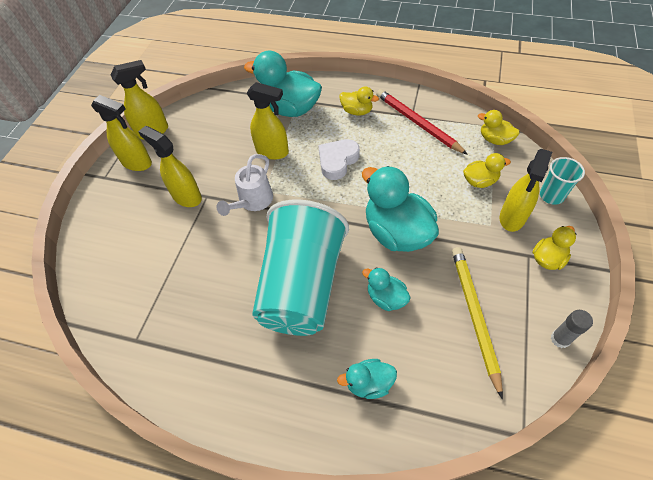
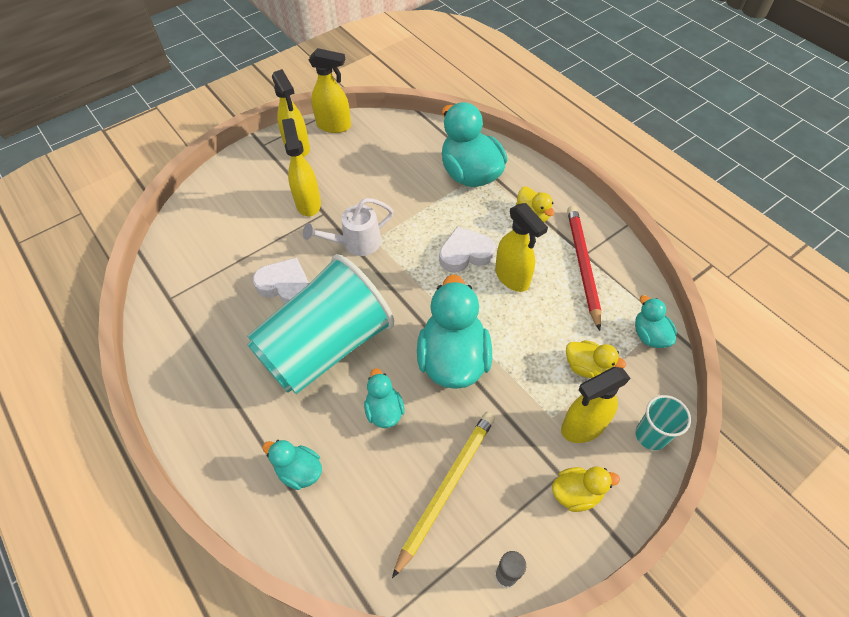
camera: 35 degrees right, 0 degrees up
(227, 265) = (285, 285): none -> white heart
(272, 152) = (415, 207): yellow spray bottle -> yellow spray bottle (512, 277)
(494, 140) = (649, 335): yellow duck -> turquoise duck

